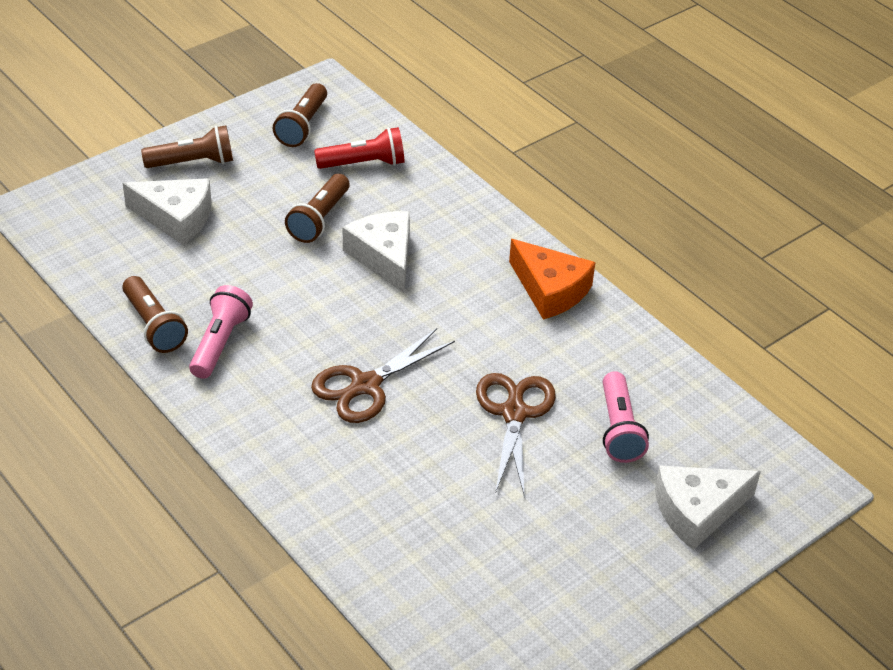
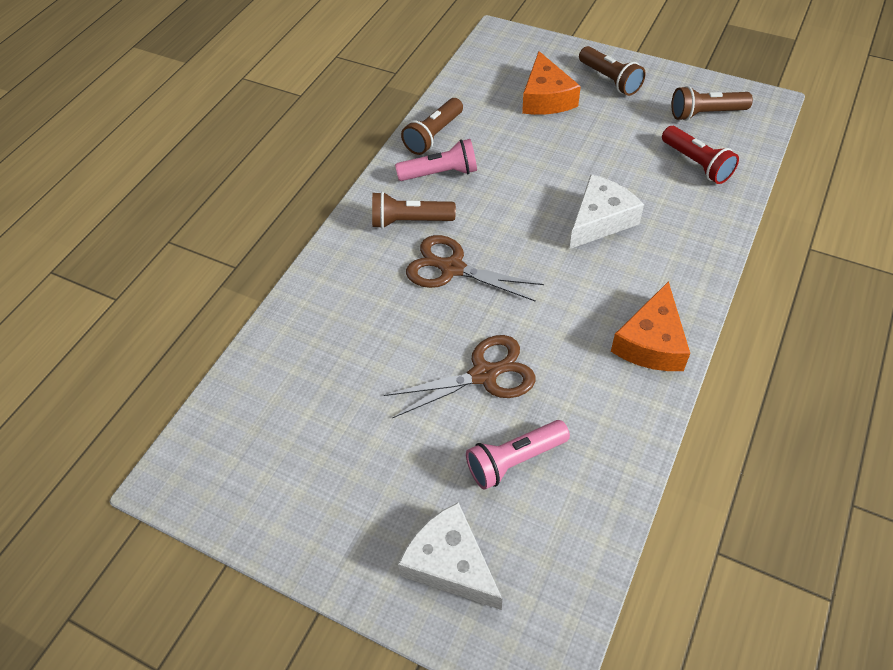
camera: 70 degrees right, 10 degrees up
(176, 218) = (546, 98): white cheese -> orange cheese
(319, 219) = (610, 167): brown flashlight -> brown flashlight (409, 221)

